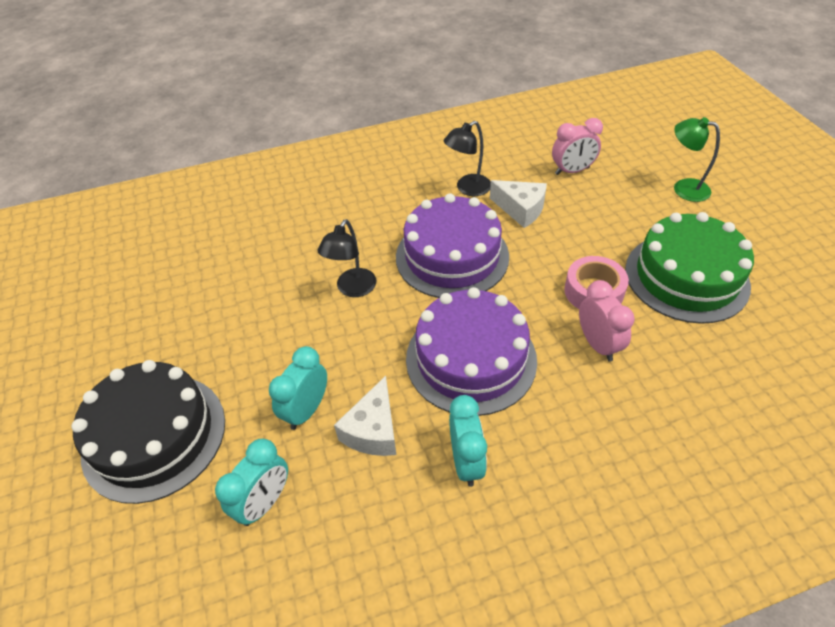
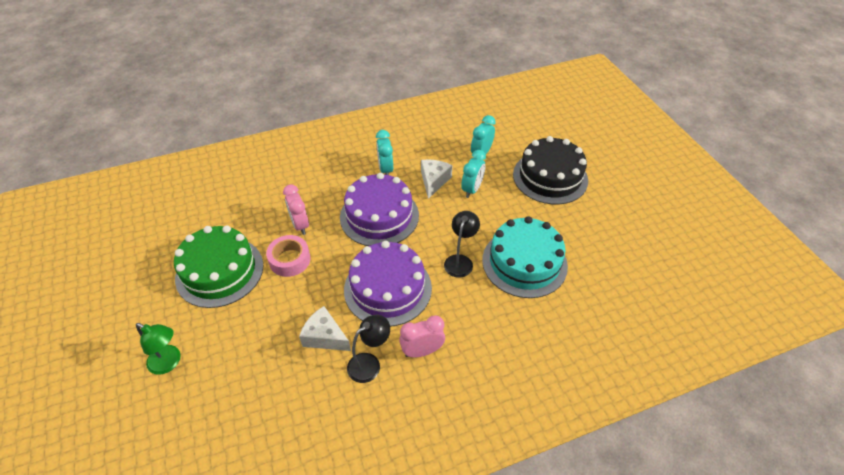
camera: 175 degrees right, 0 degrees up
(265, 286) = (524, 262): none -> turquoise cake
(572, 171) = (264, 388): pink clock -> pink clock (422, 351)

